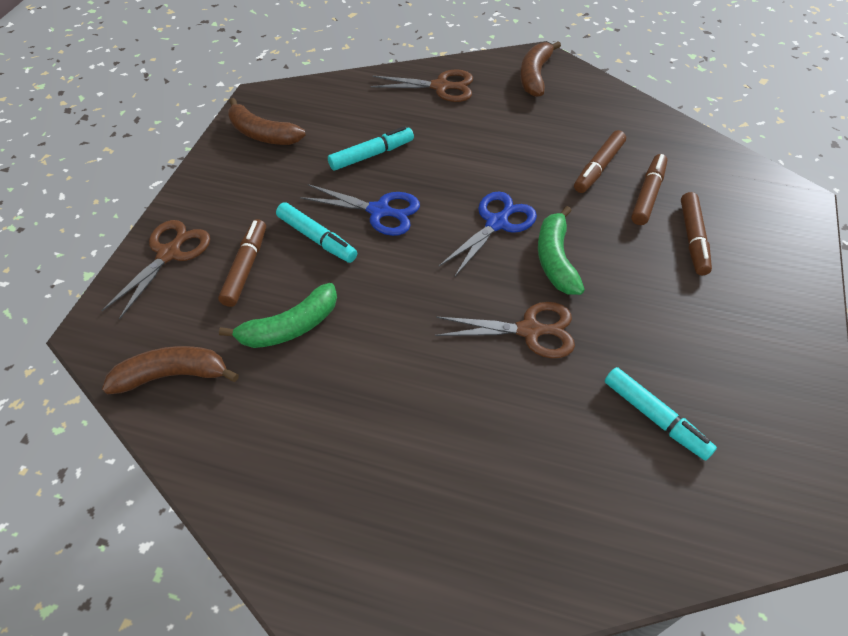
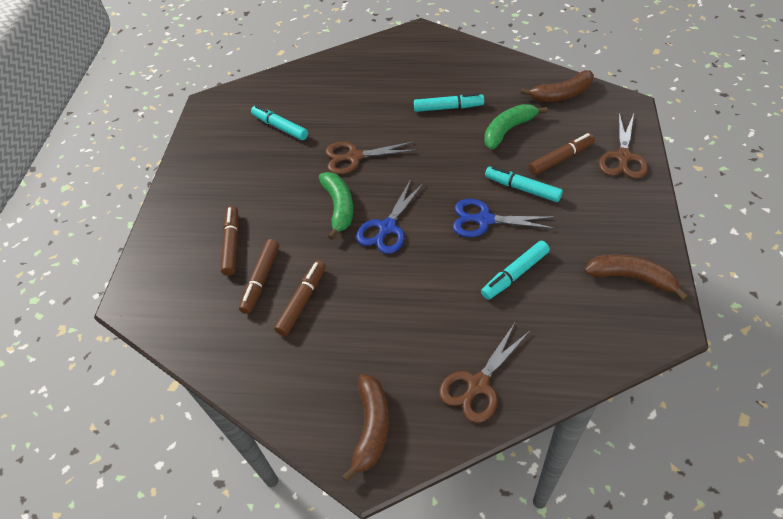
camera: 175 degrees right, 0 degrees up
(246, 267) = (561, 159): brown marker -> brown marker turned 120 degrees counterclockwise
(361, 392) = (448, 108): none -> turquoise marker
(440, 87) = (478, 384): brown scissors -> brown scissors turned 45 degrees counterclockwise

